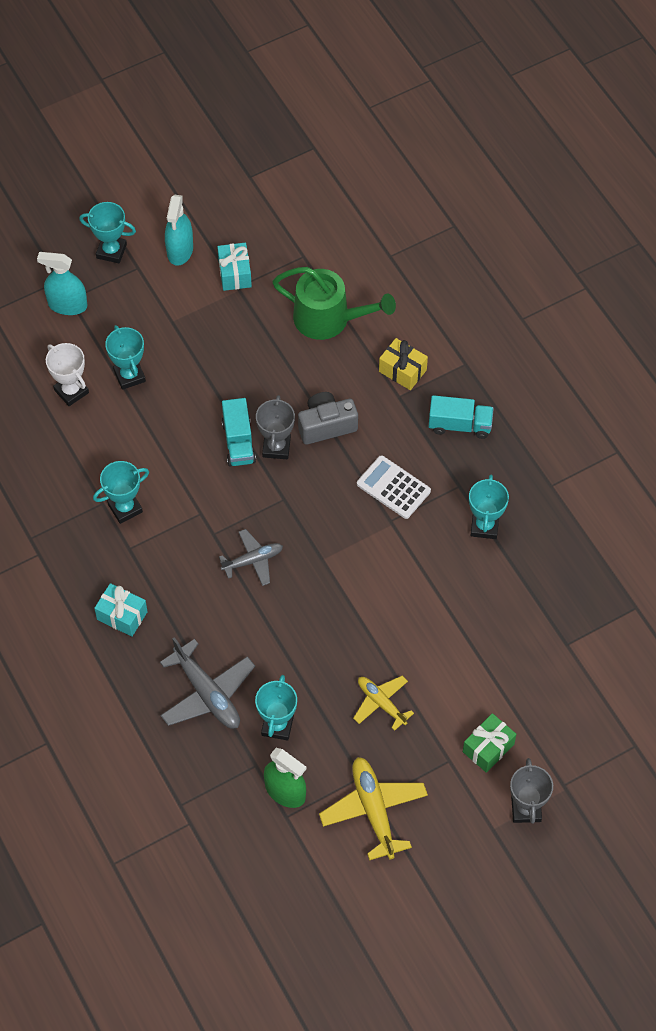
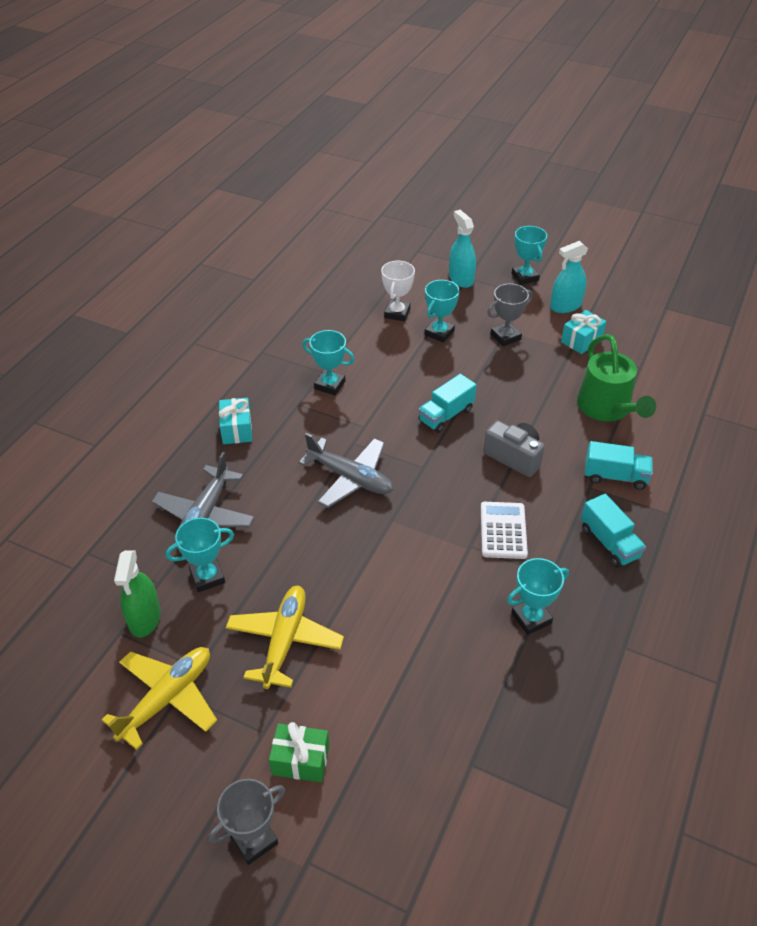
camera: 55 degrees right, 15 degrees down
(253, 560) = (350, 478): grey plane -> grey plane, size x1.58
(276, 447) = (464, 438): grey trophy -> grey trophy (505, 337)
(381, 703) = (284, 641): yellow plane -> yellow plane, size x1.58
(402, 371) = (615, 476): yellow gift -> turquoise truck

